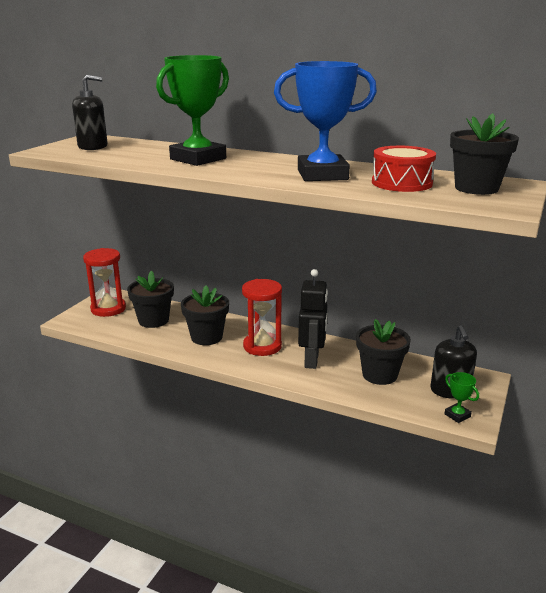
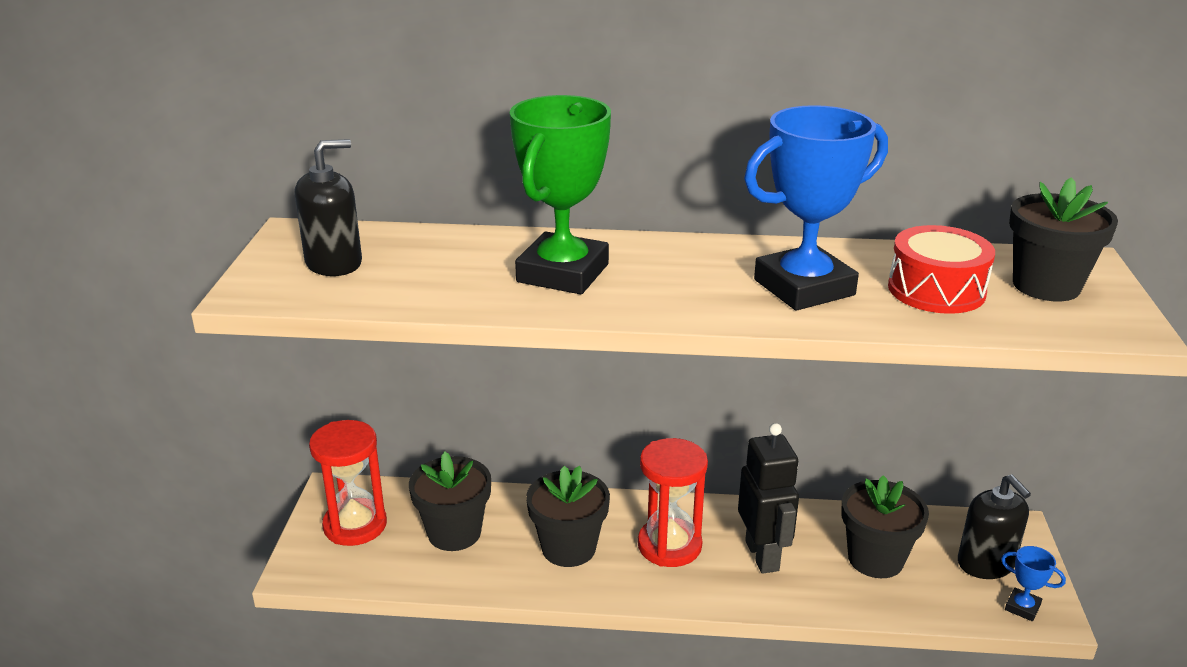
camera: 20 degrees left, 5 degrees up
(457, 415) = (1022, 607): green trophy -> blue trophy

